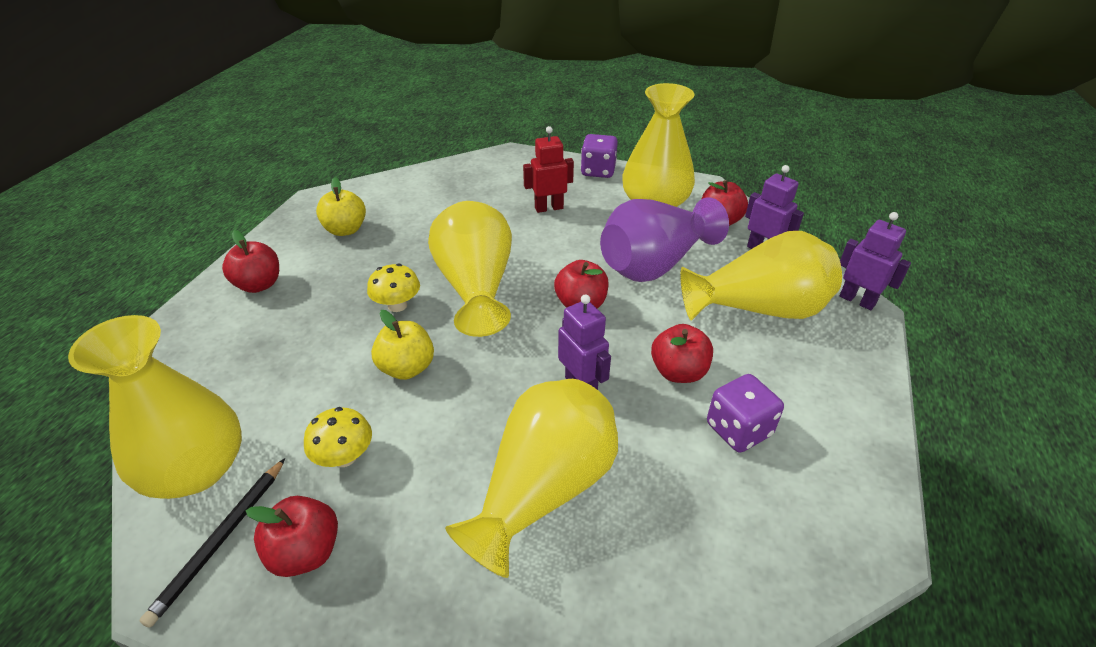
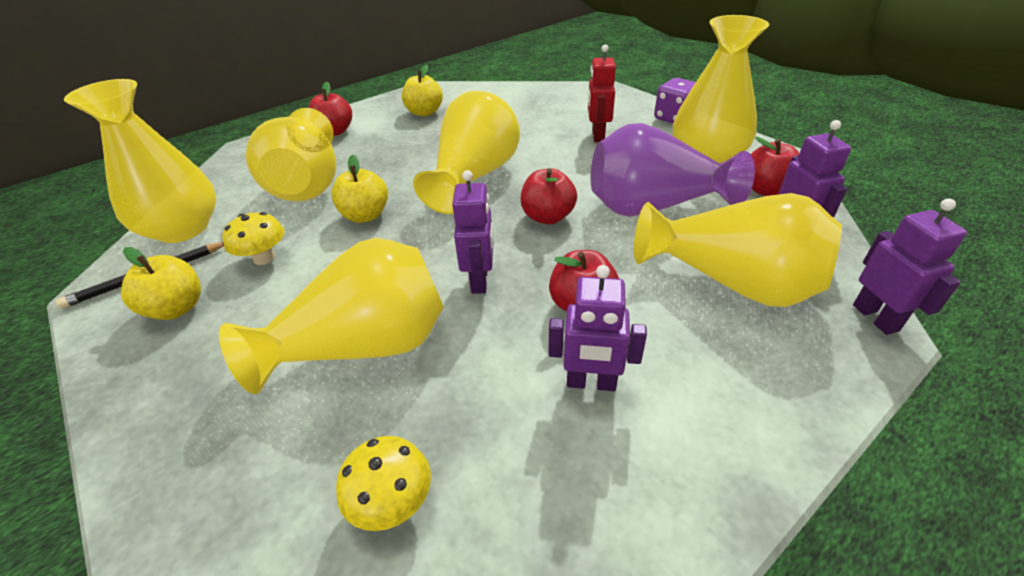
camera: 35 degrees right, 0 degrees up
(297, 356) = (308, 183): none -> yellow vase
(305, 552) = (177, 308): red apple -> yellow apple
(397, 305) = (405, 171): yellow mushroom -> yellow mushroom (392, 502)
(549, 208) = (597, 136): red robot -> red robot turned 105 degrees counterclockwise
(738, 429) = (591, 383): purple dice -> purple robot

